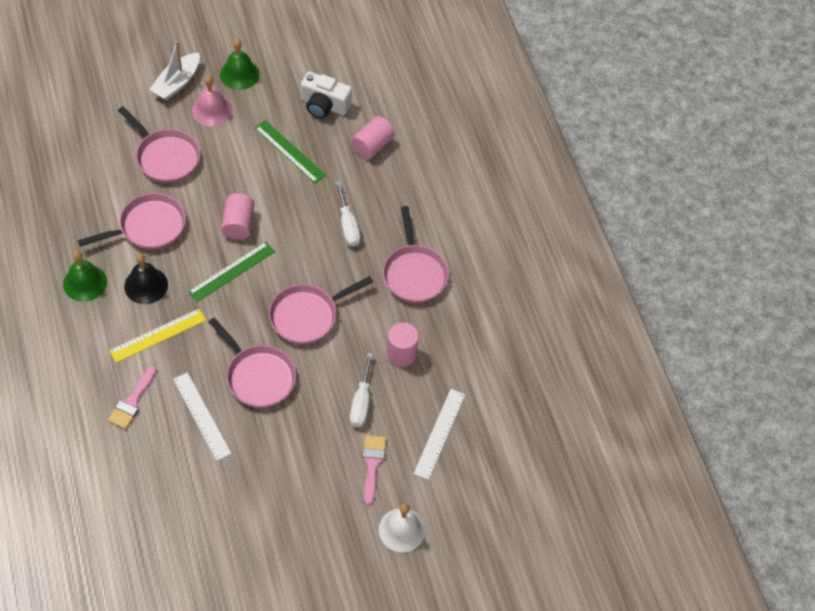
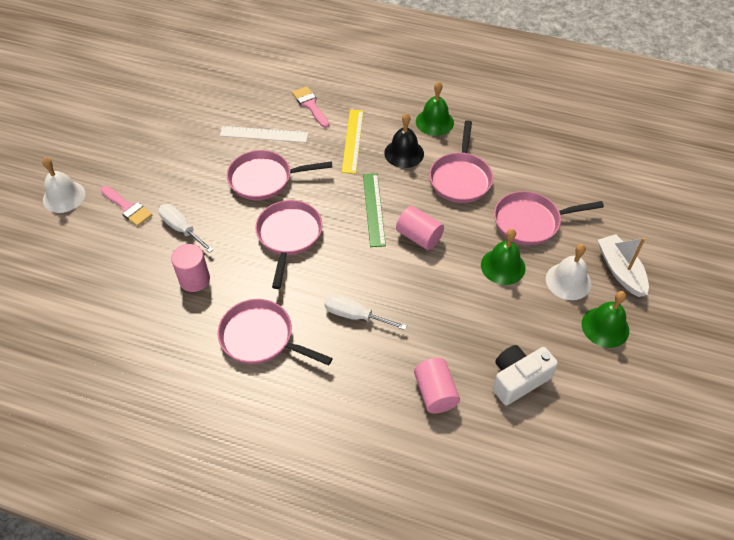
camera: 130 degrees right, 5 degrees down
(212, 110) = (568, 281): pink bell -> white bell
(228, 155) = (503, 266): none -> green bell
(290, 151) = (475, 317): green ruler -> none
(439, 433) = (104, 263): white ruler -> none

